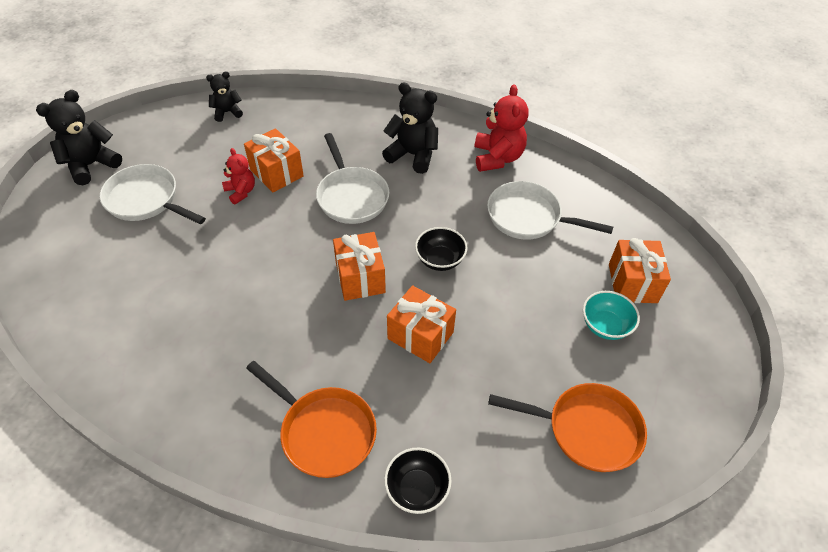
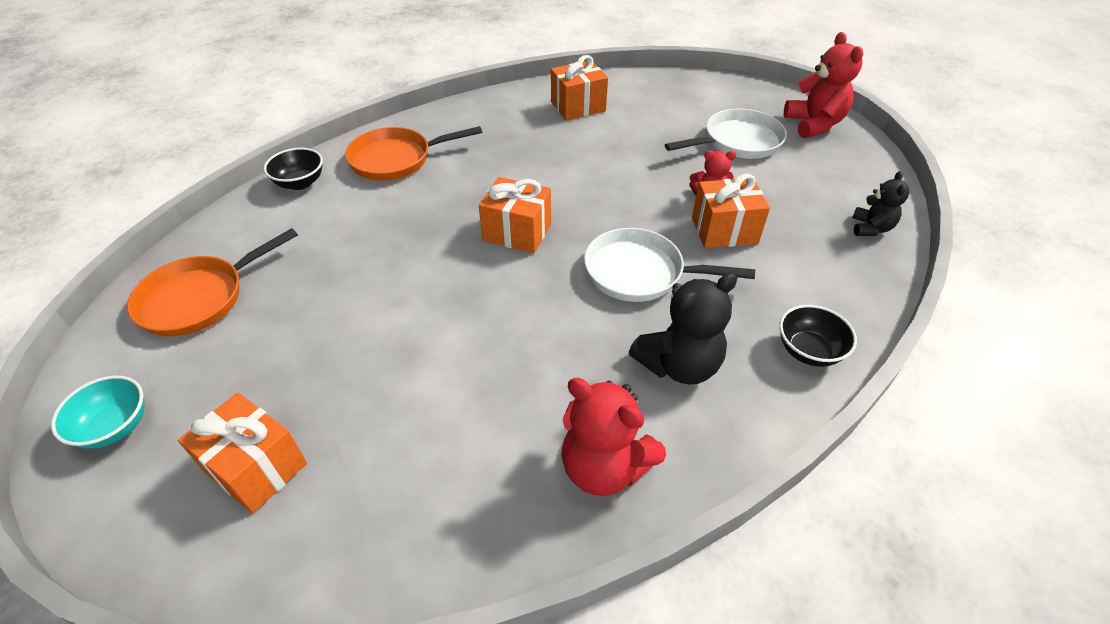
camera: 125 degrees right, 5 degrees down
(91, 165) = (814, 124): black teddy bear -> red teddy bear
(420, 335) = (412, 242): orange gift -> orange gift (578, 106)
(440, 260) = (481, 300): black bowl -> black bowl (808, 351)
(528, 217) = (462, 426): white pan -> none
(605, 326) = (251, 390): turquoise bowl -> turquoise bowl (115, 427)

